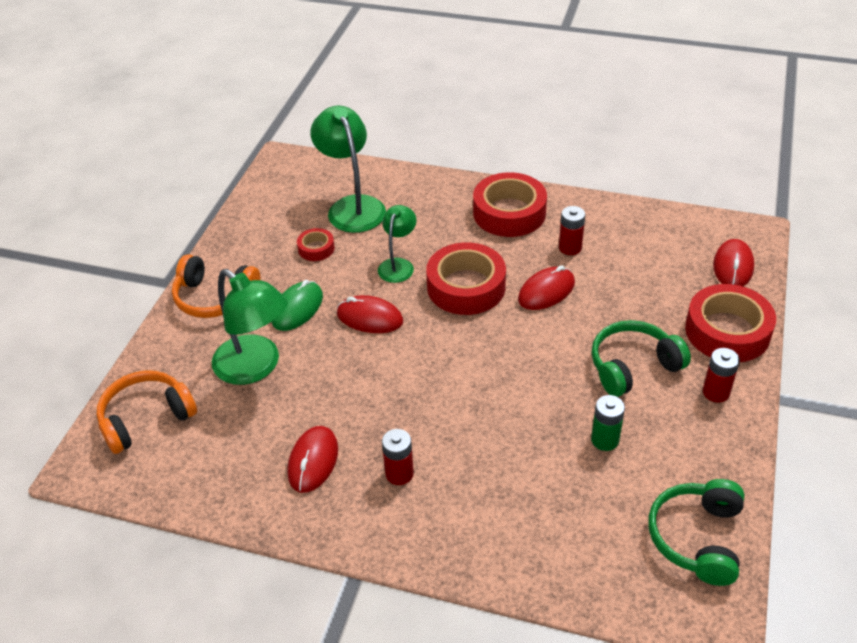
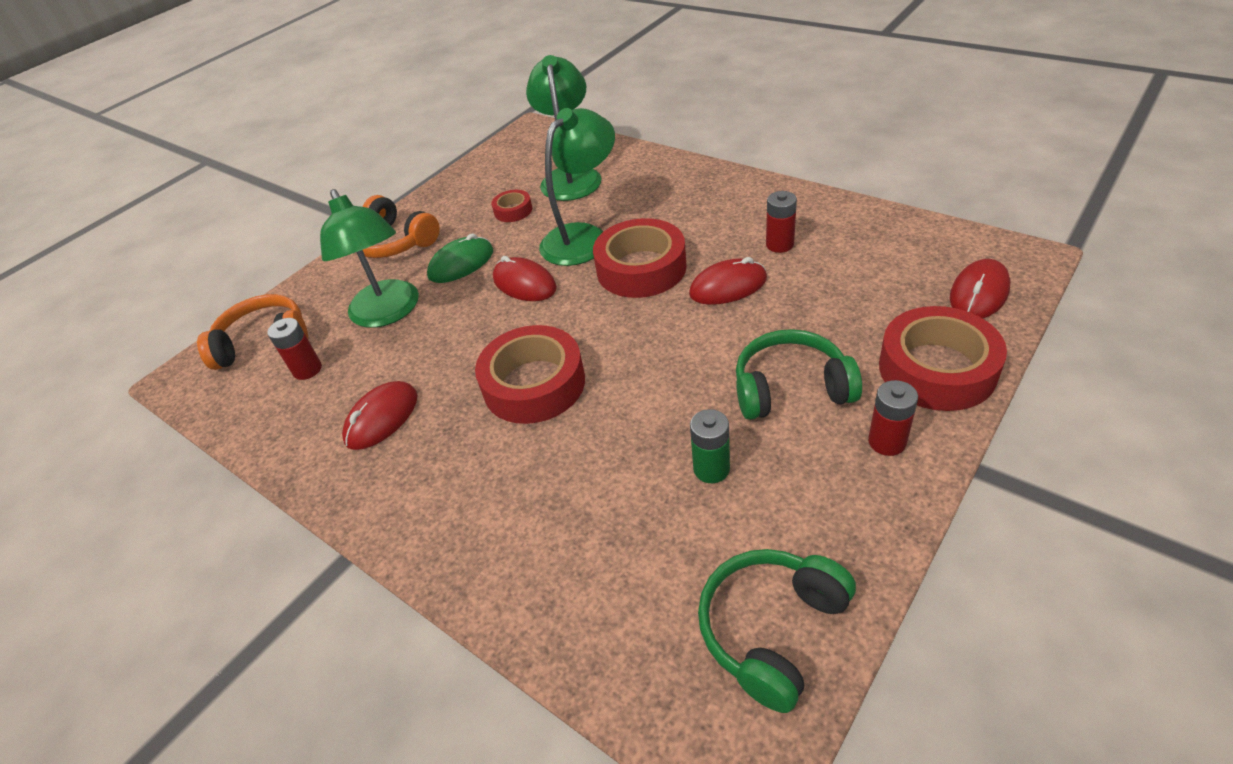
camera: 25 degrees right, 0 degrees up
(398, 265) = (583, 237): green lamp -> green lamp, size x1.71
(399, 474) = (458, 452): red battery -> red battery (307, 369)
(509, 213) = (729, 201): red tape -> red tape (534, 384)

